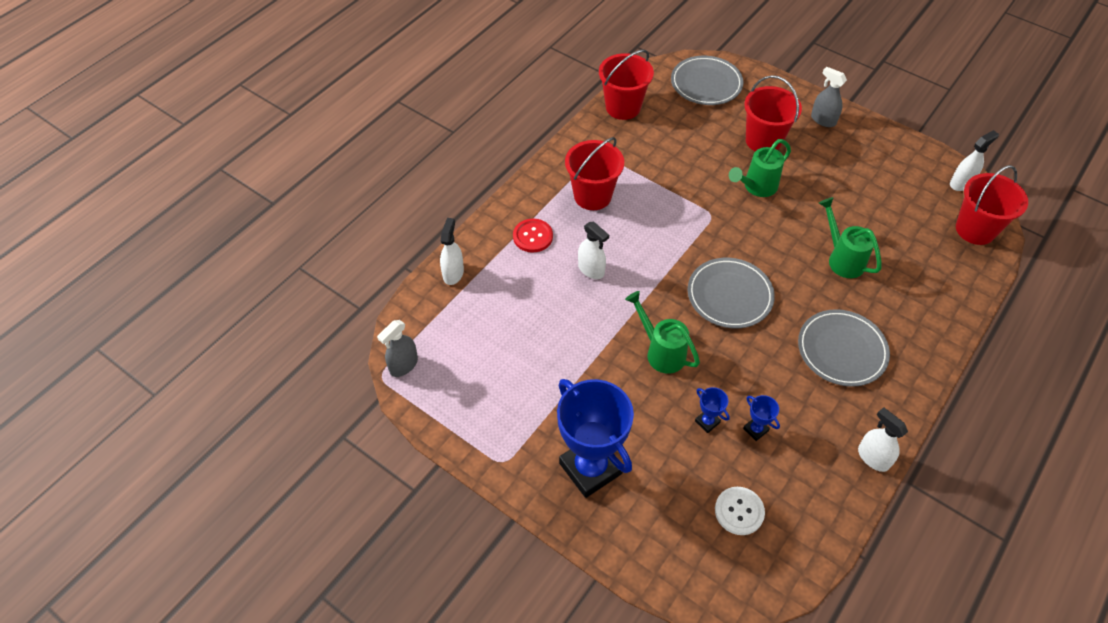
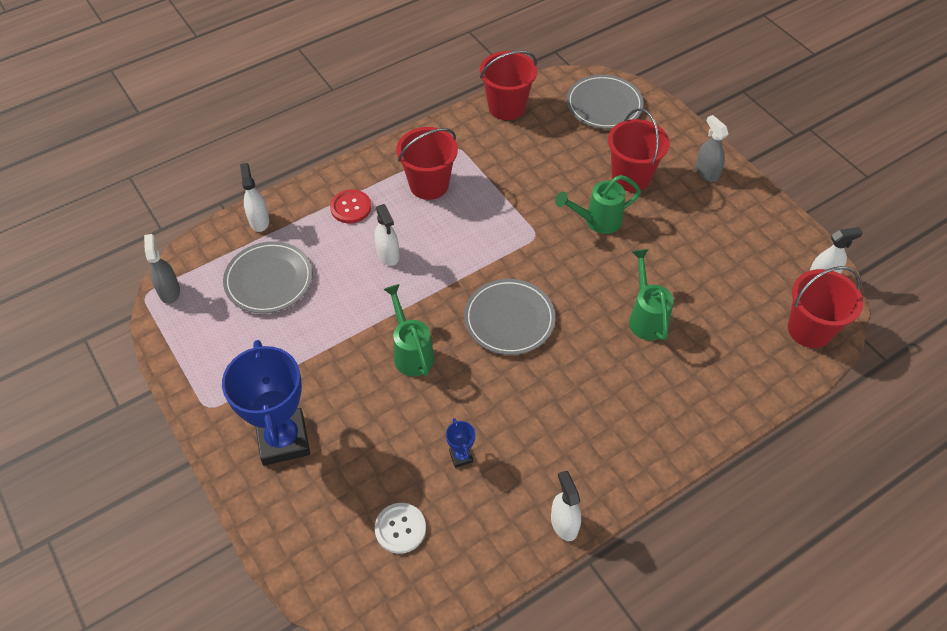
camera: 20 degrees right, 0 degrees up
(403, 365) = (169, 291): grey spray bottle -> grey spray bottle turned 105 degrees clockwise
(453, 273) = (259, 221): white spray bottle -> white spray bottle turned 45 degrees counterclockwise
(707, 422) = (418, 433): blue trophy -> none
(842, 350) = (593, 407): grey plate -> grey plate (269, 280)

